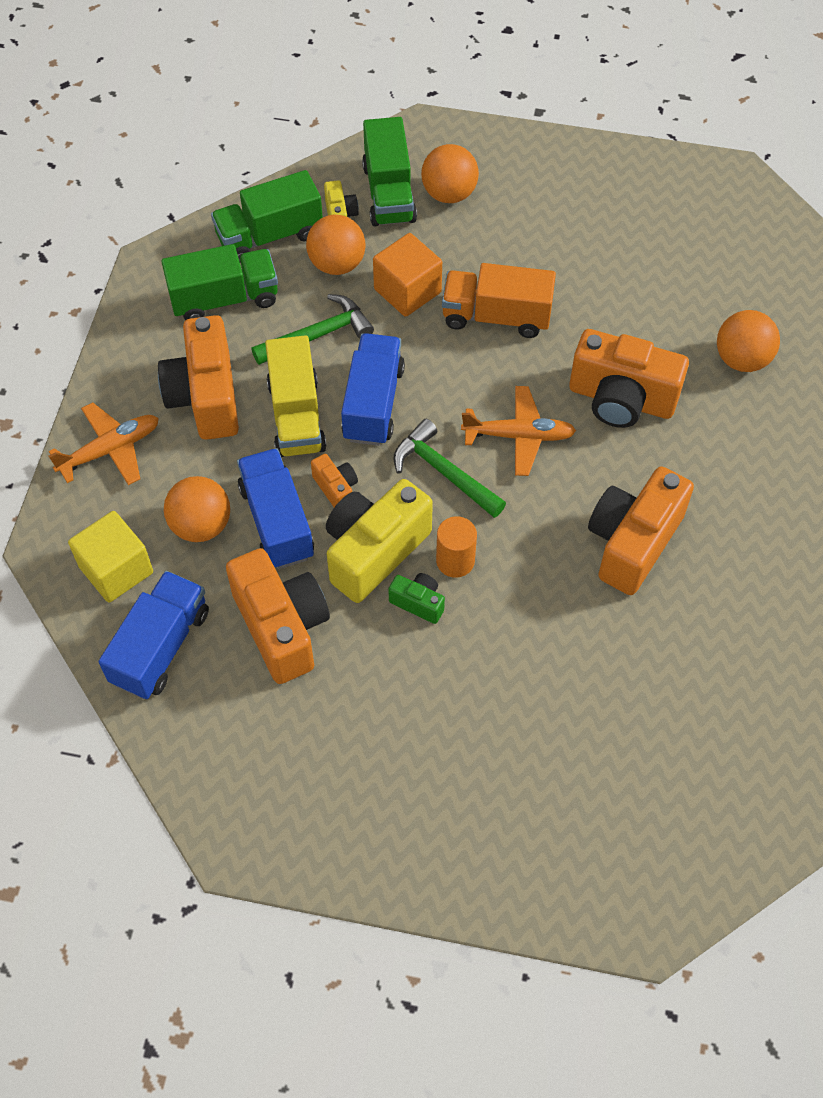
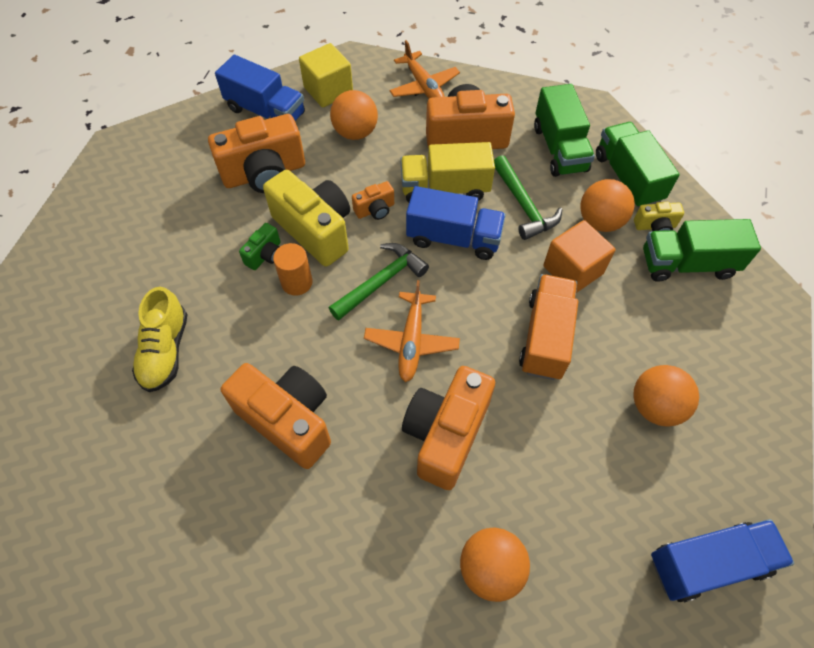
camera: 95 degrees right, 0 degrees up
(277, 522) = (351, 174): blue truck -> blue truck (708, 563)
(449, 193) = (693, 312): orange ball -> orange ball (655, 406)
(569, 687) = (165, 351): none -> yellow shoe

